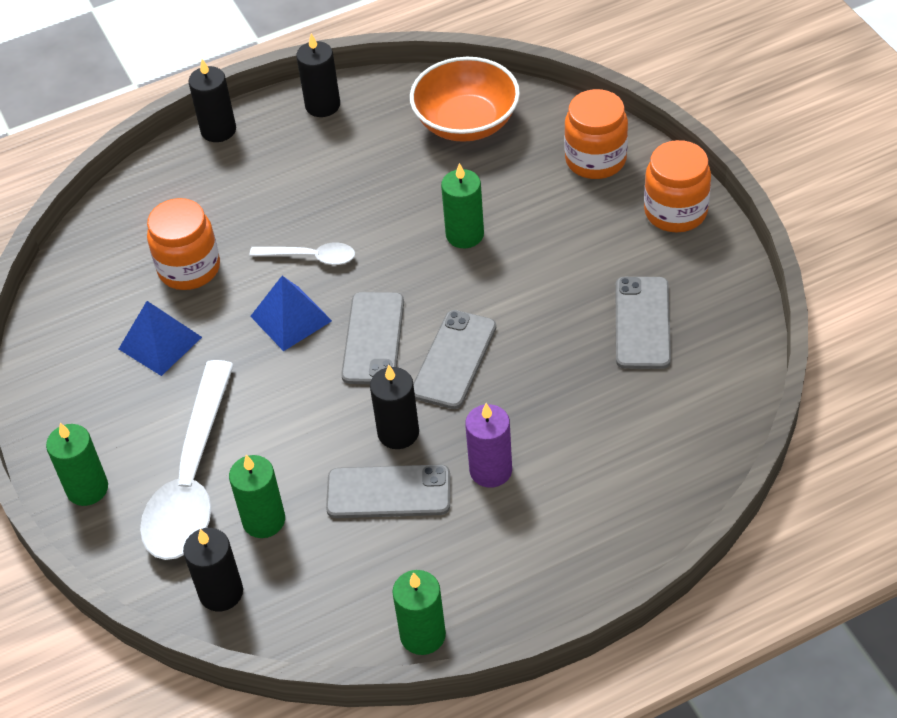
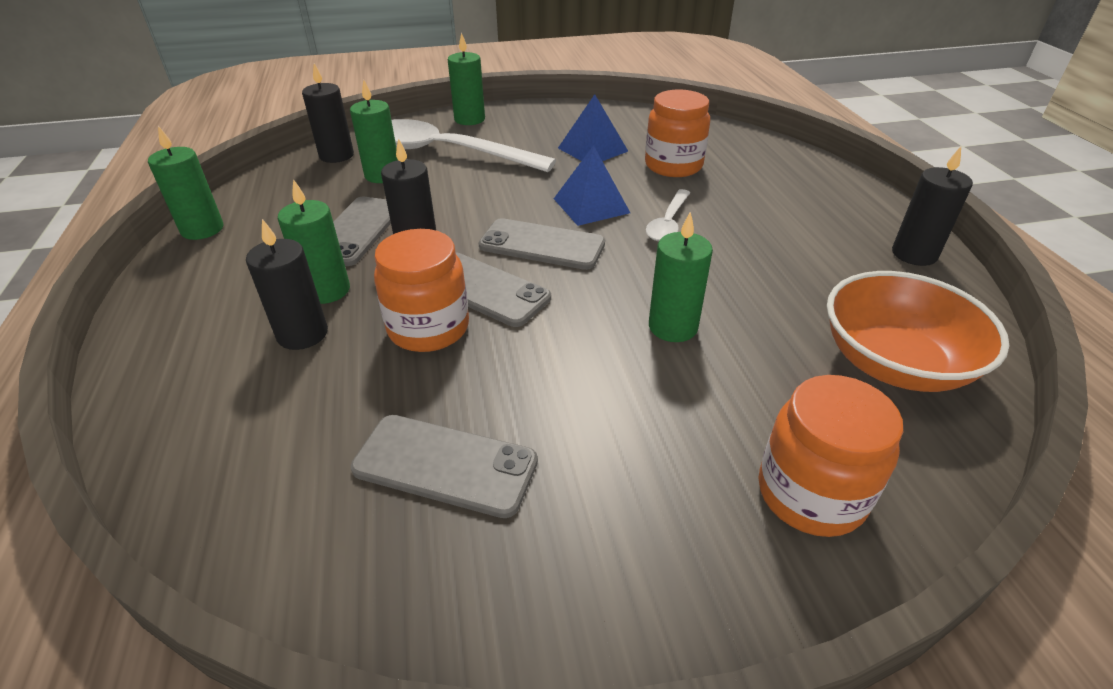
camera: 100 degrees right, 10 degrees down
(218, 130) = (864, 191): black candle -> black candle (302, 334)
(490, 470) = (327, 290): purple candle -> green candle
(675, 212) = (664, 579): orange jar -> orange jar (428, 328)

